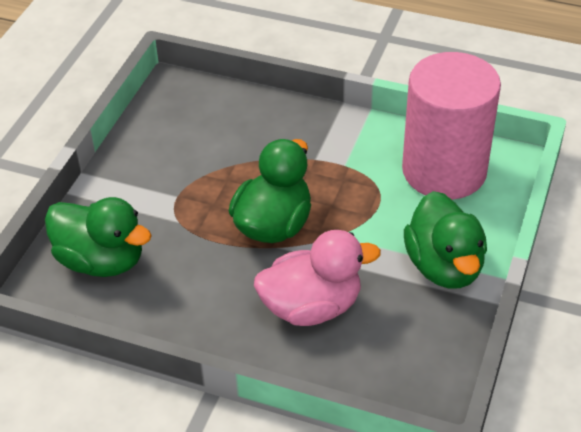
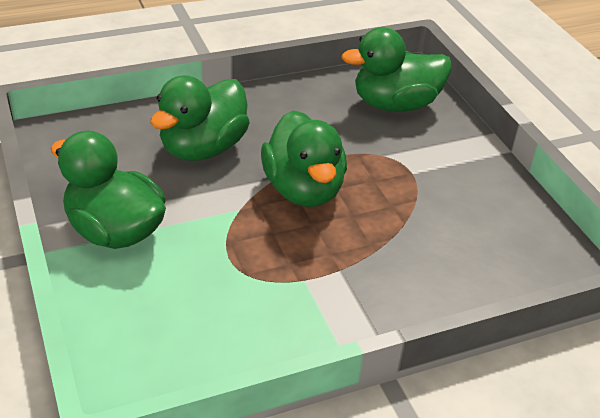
camera: 135 degrees right, 5 degrees down
(311, 307) = (203, 148): pink duck -> green duck
(444, 171) = (193, 331): pink cylinder -> none

